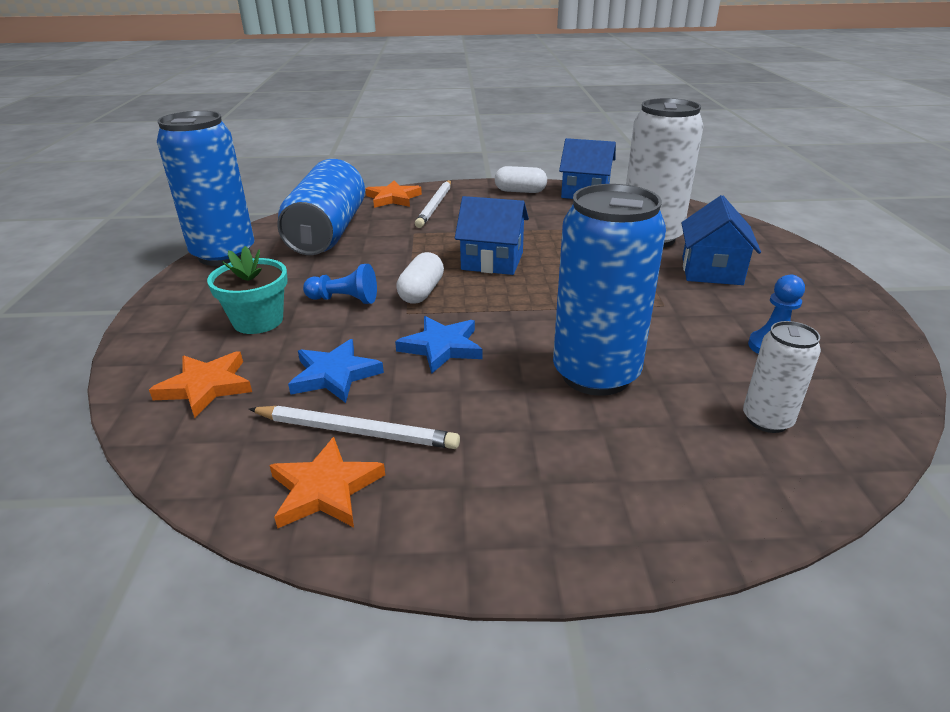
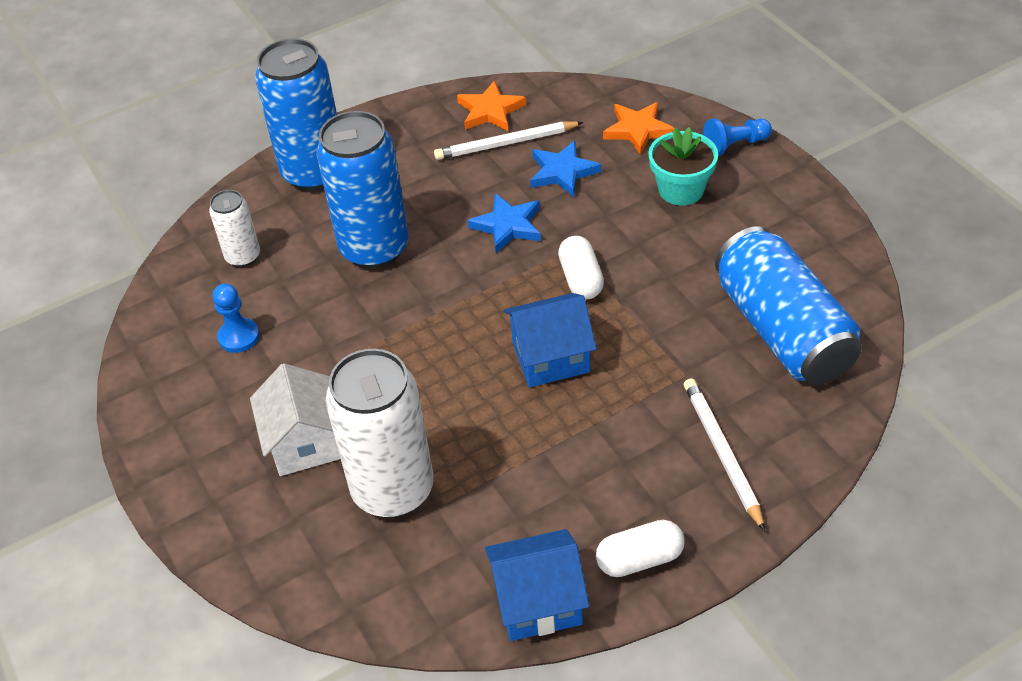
camera: 155 degrees right, 15 degrees up
(224, 254) = (835, 247): blue can -> blue can (314, 173)
(344, 300) = (639, 241): blue pawn -> blue pawn (735, 145)
(393, 198) = (800, 449): orange star -> none
(711, 271) = (305, 442): blue house -> white house

